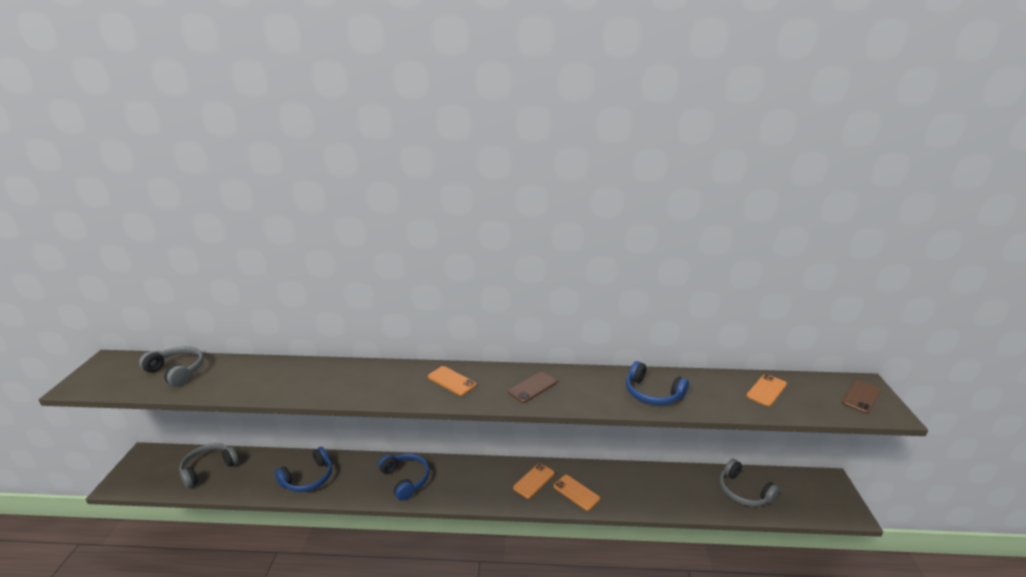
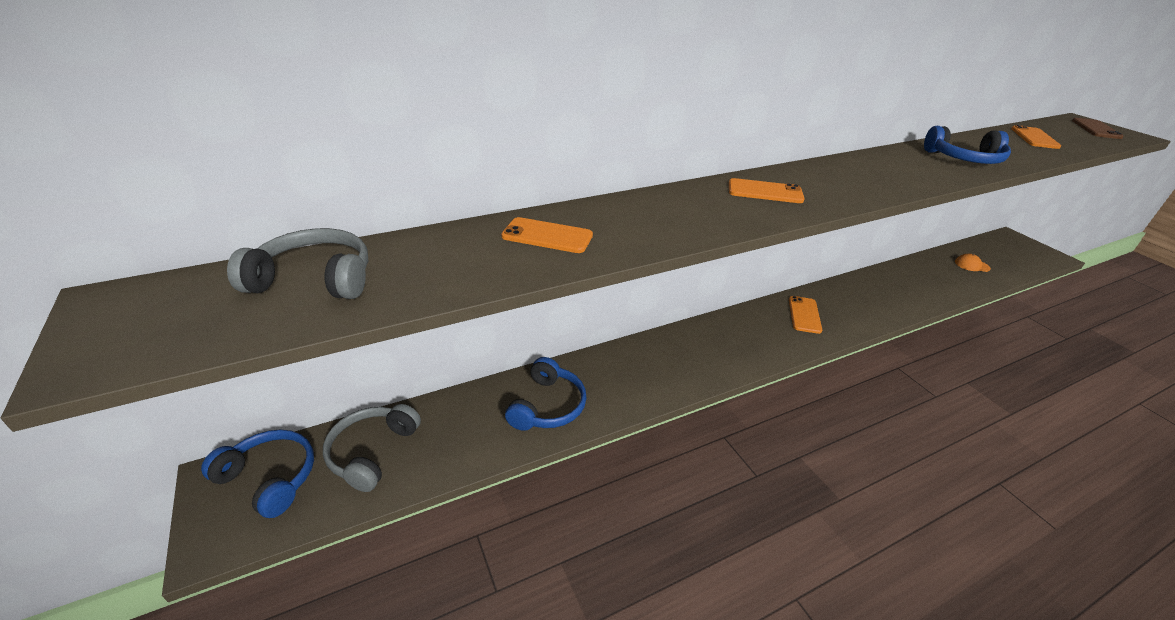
camera: 30 degrees left, 10 degrees up
(405, 479) = (673, 361): blue headphones -> blue headphones (270, 478)
(532, 387) = (857, 178): brown phone -> none
(576, 492) = (854, 312): orange phone -> orange phone (547, 236)
(743, 492) = (972, 265): grey headphones -> orange cap

